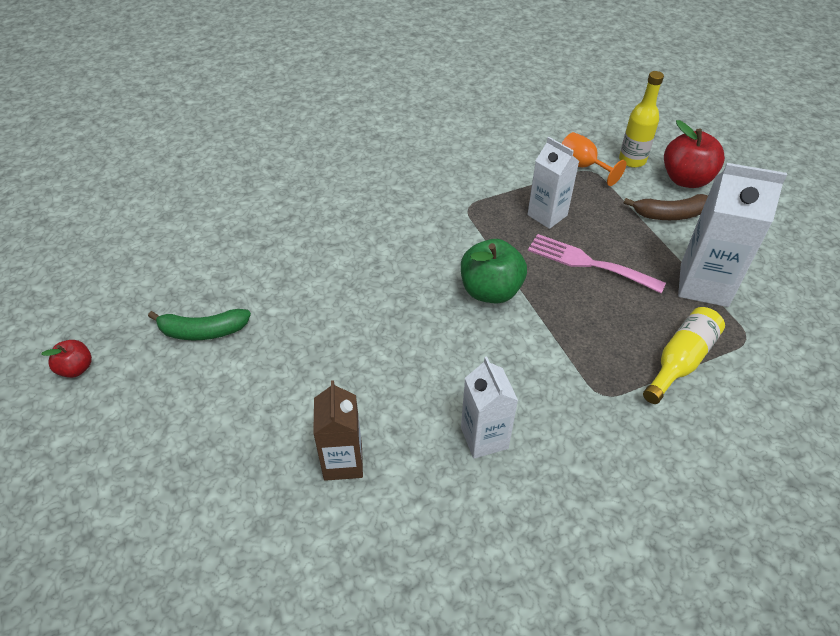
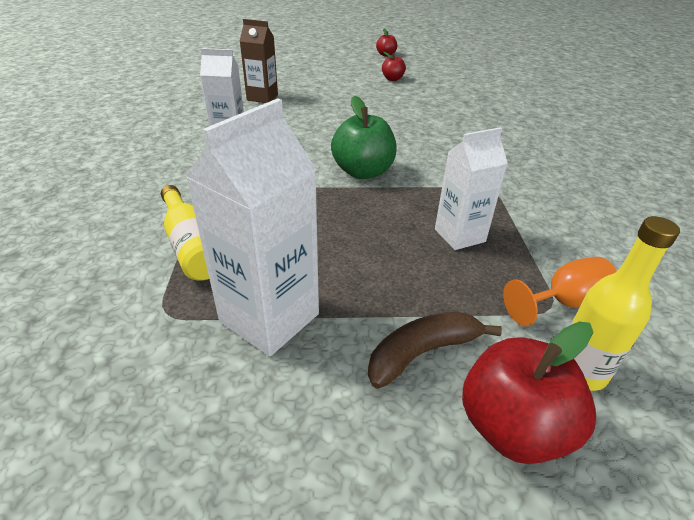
camera: 110 degrees right, 10 degrees down
(203, 331) = (392, 79): green banana -> red apple
(588, 263) = (365, 237): pink fork -> none
(670, 214) = (422, 353): brown banana -> brown banana turned 45 degrees clockwise

